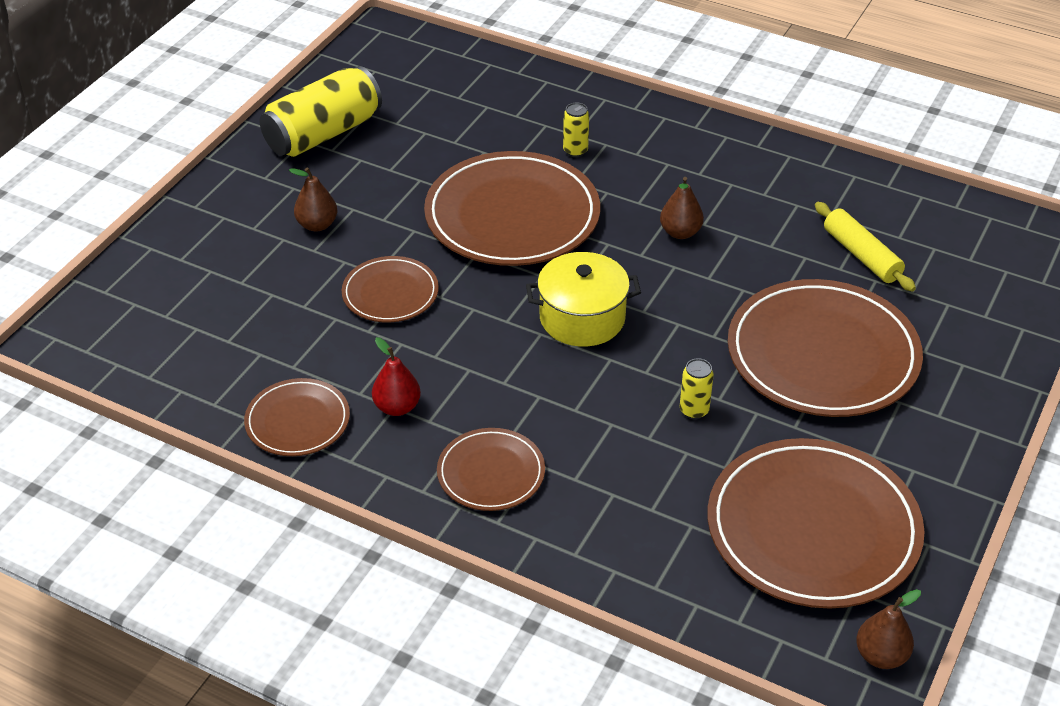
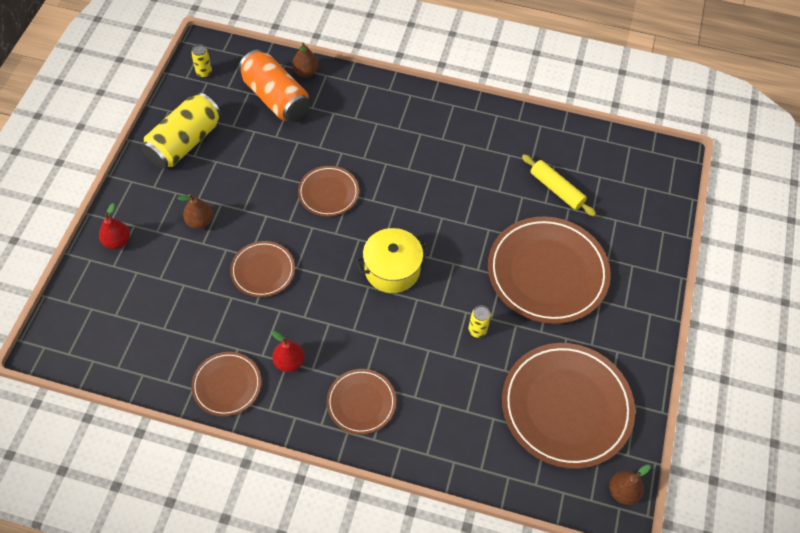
camera: 15 degrees left, 15 degrees up
(195, 232) = (117, 241): none -> red pear
(467, 99) = (276, 98): none -> orange can
(512, 215) = (328, 193): brown plate -> brown plate, size x0.52
(575, 151) = (358, 132): yellow can -> yellow can (204, 73)
(680, 232) = (440, 189): brown pear -> brown pear (305, 72)

